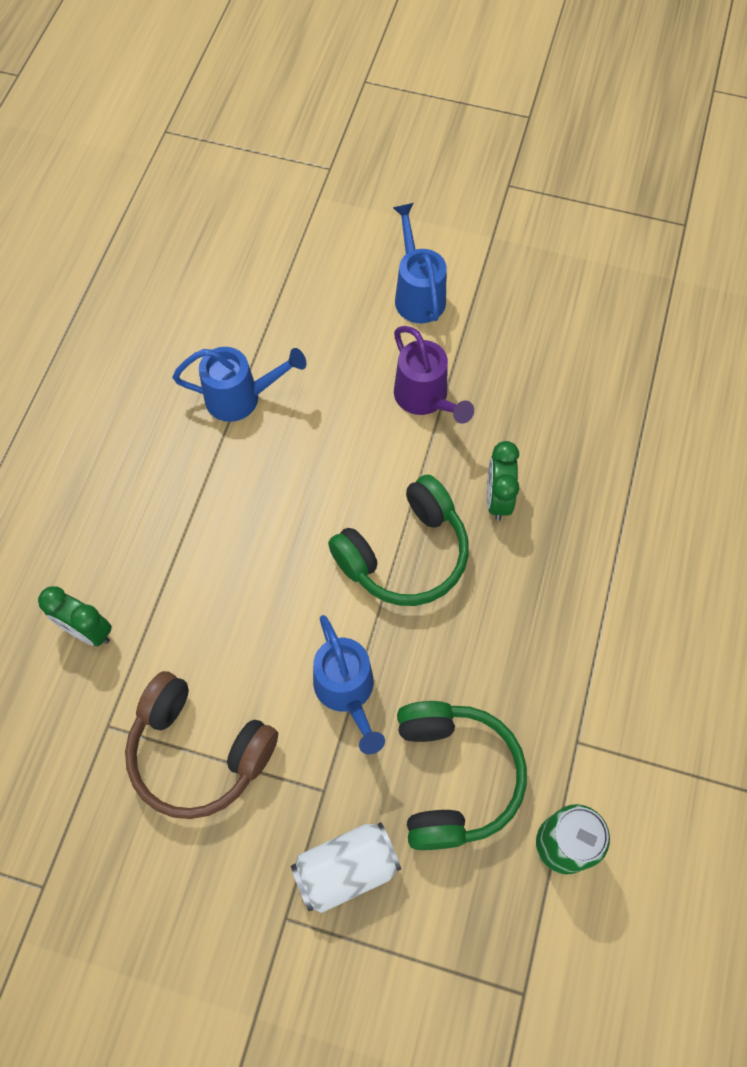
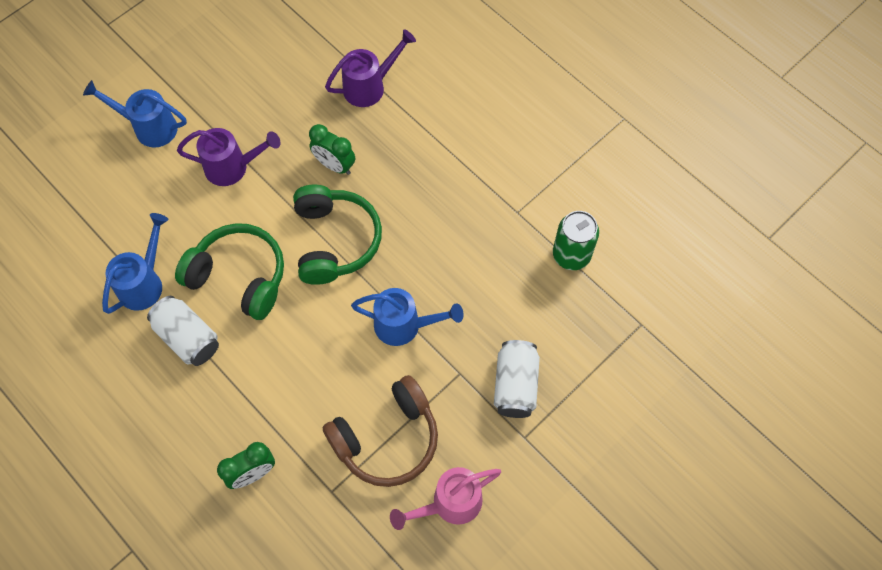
camera: 60 degrees left, 0 degrees up
(157, 871) = (450, 503): none -> pink watering can
(204, 475) = (188, 338): none -> white can
(454, 777) = (496, 292): green headphones -> green headphones (239, 277)
(624, 476) = (369, 86): none -> purple watering can

